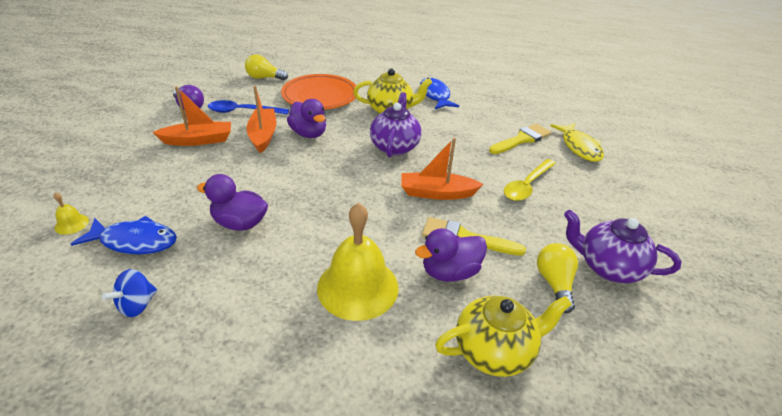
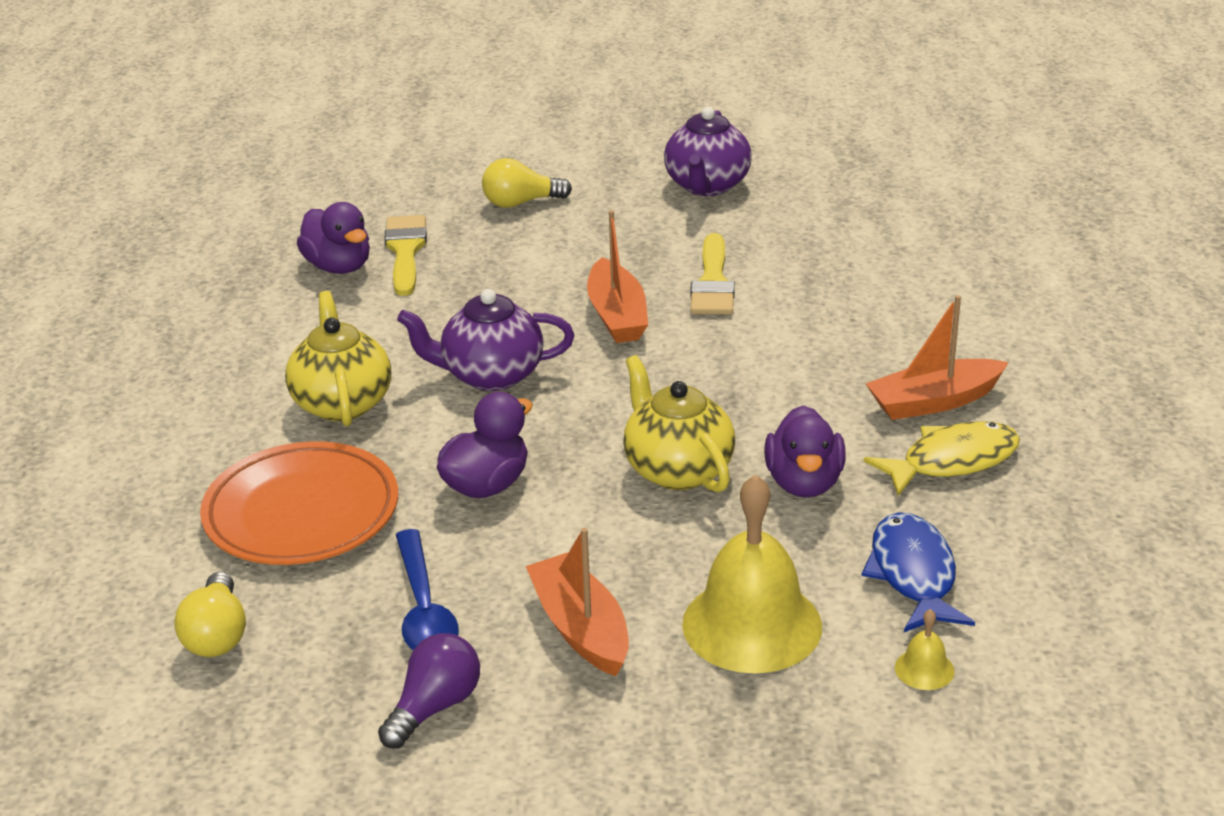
camera: 100 degrees left, 5 degrees down
(137, 305) = (1019, 515): blue spinning top -> none
(263, 135) = (519, 543): orange boat -> orange boat (933, 402)
(358, 287) = (861, 349): yellow bell -> yellow bell (752, 625)
(435, 95) = (249, 358): blue fish -> none
(450, 272) = (788, 287): purple duck -> purple duck (339, 267)
(494, 350) = (890, 250): yellow teapot -> yellow teapot (677, 469)
(522, 139) = (405, 251): yellow brush -> yellow brush turned 45 degrees clockwise
(527, 185) = (553, 242): yellow spoon -> none
(554, 283) = (760, 218): yellow light bulb -> yellow light bulb (521, 203)
(579, 147) = (411, 201): yellow fish -> yellow fish (952, 461)

